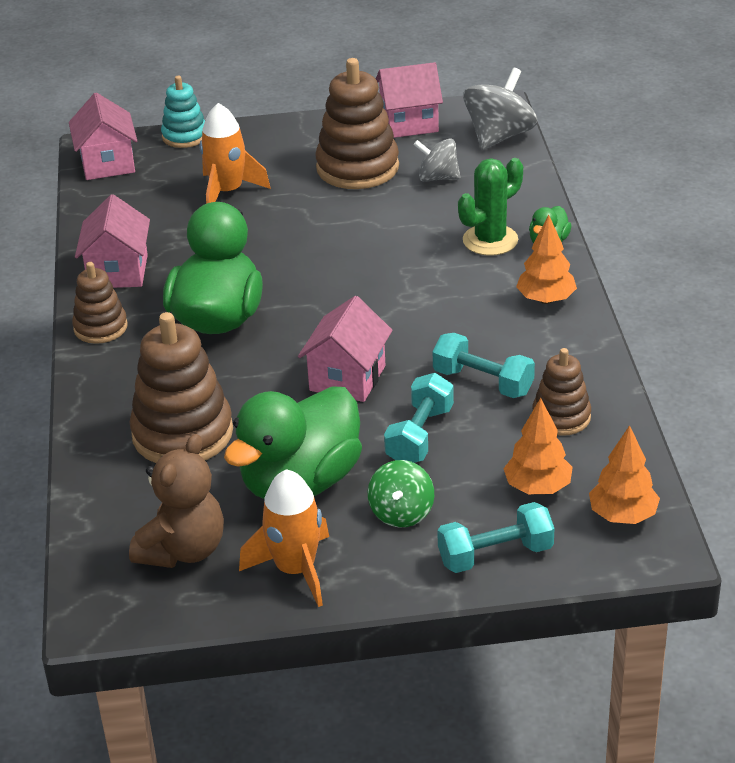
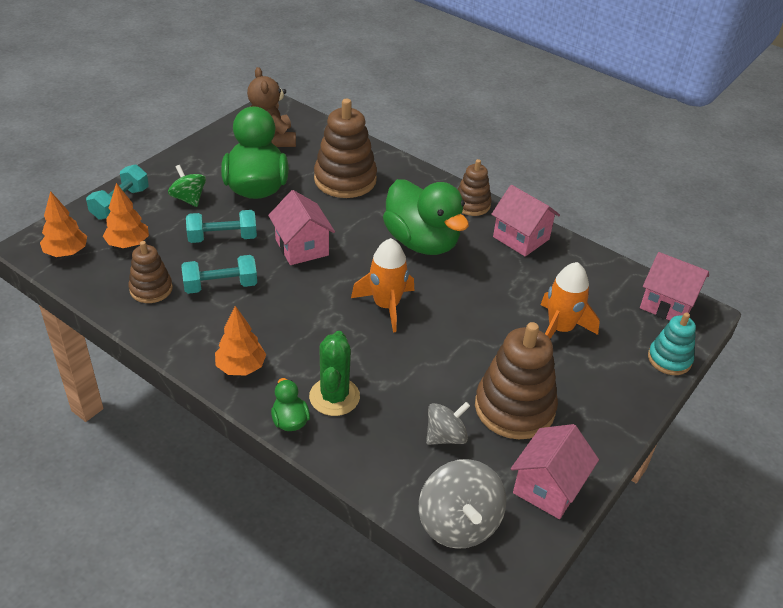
camera: 130 degrees right, 5 degrees up
(295, 570) = (211, 155): orange rocket -> orange rocket (386, 306)
(420, 436) = (222, 238): turquoise dumbbell -> turquoise dumbbell turned 75 degrees counterclockwise

